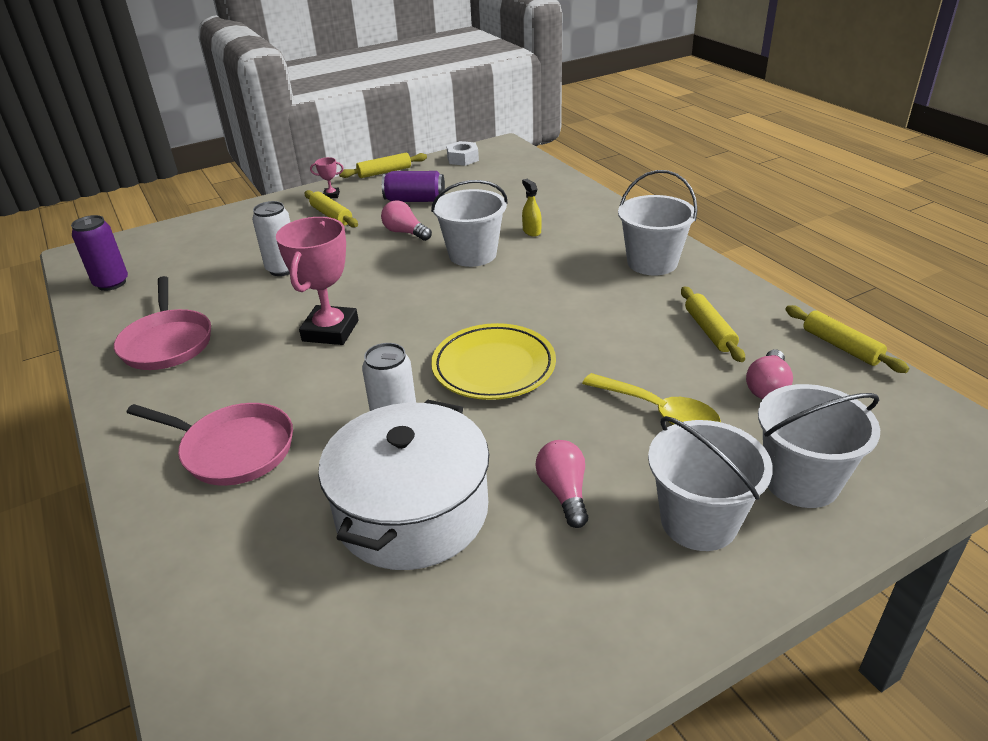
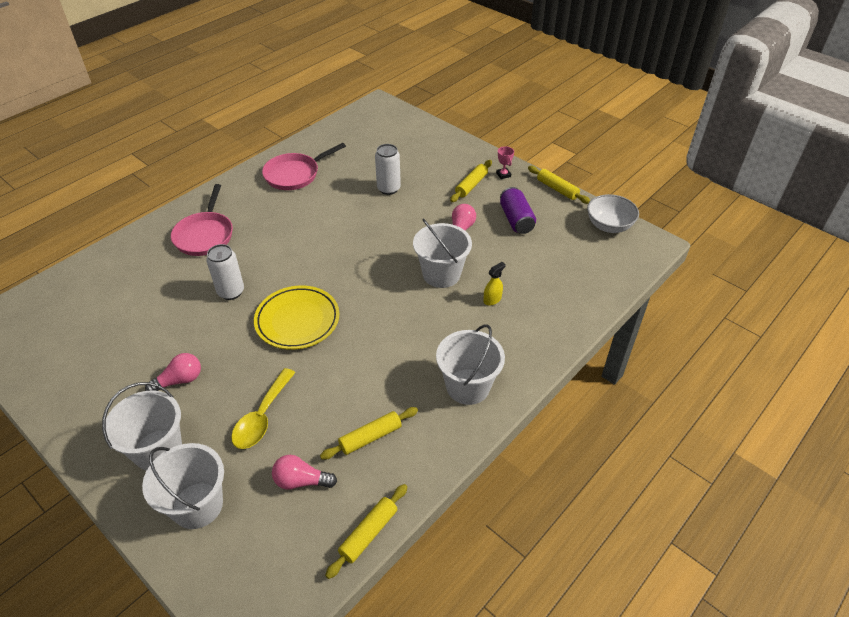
camera: 70 degrees right, 10 degrees up
(111, 283) = (350, 129): purple can -> none
(330, 331) = (322, 234): pink trophy -> none
(412, 511) = (161, 318): white pot -> none
(463, 159) = (609, 226): white nut -> white bowl

